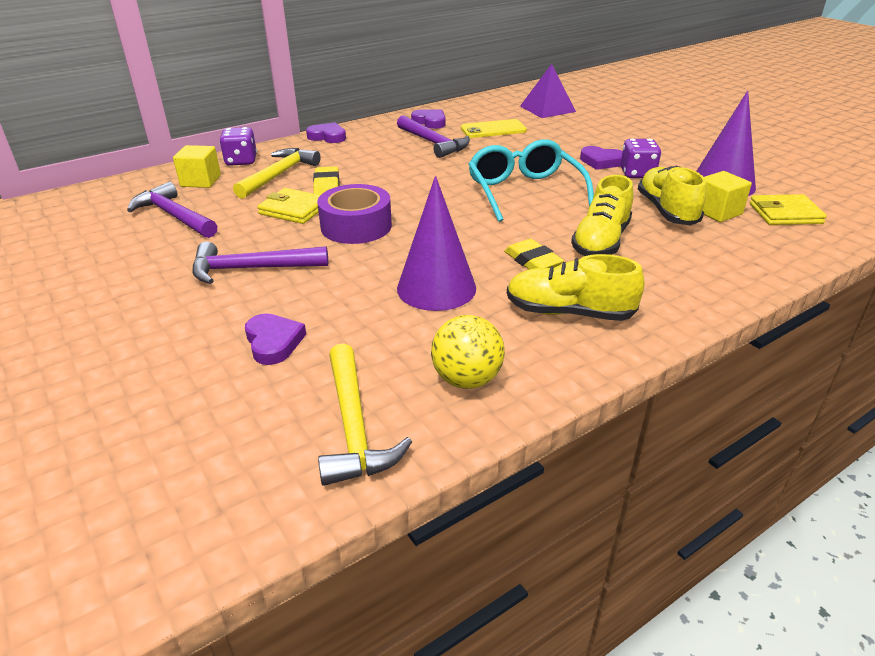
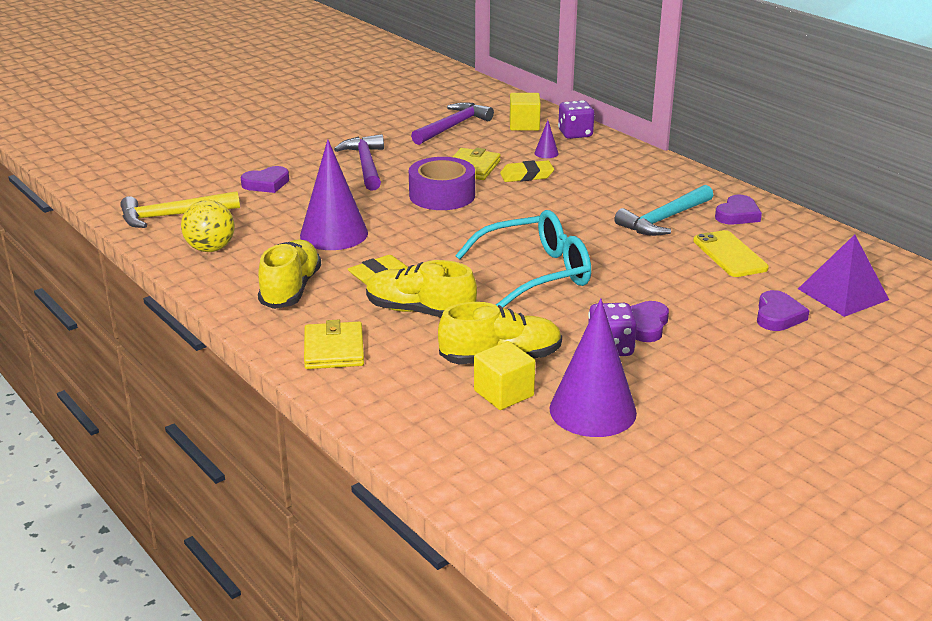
camera: 85 degrees right, 5 degrees down
(278, 175) = (546, 153): yellow hammer -> purple cone
(327, 136) = (658, 164): purple heart -> purple heart (778, 316)
(433, 143) = (664, 219): purple hammer -> turquoise hammer
(785, 214) = (507, 445): yellow wallet -> yellow wallet (334, 349)

